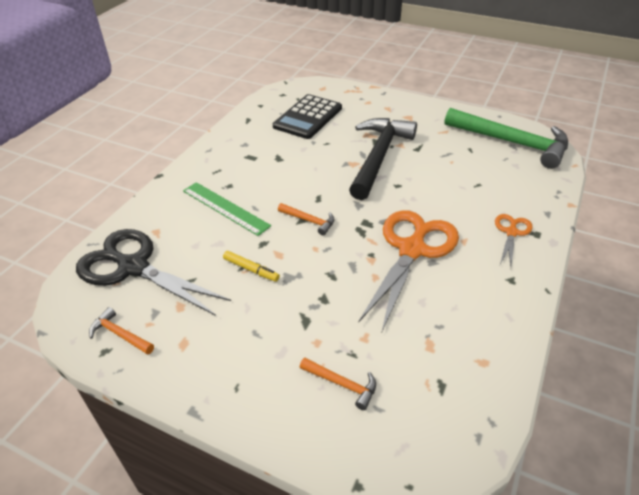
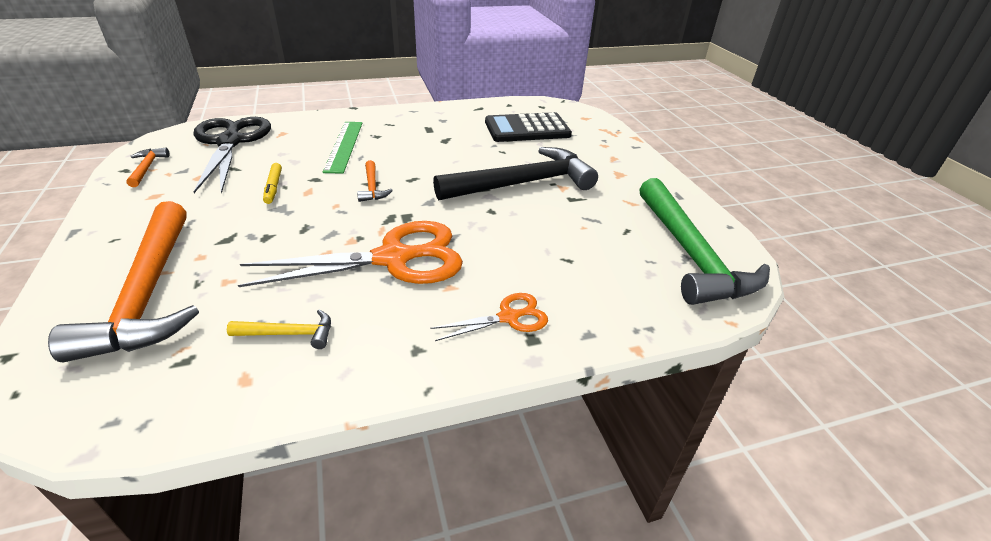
camera: 45 degrees right, 5 degrees down
(342, 384) = (149, 293): orange hammer -> orange hammer, size x2.37
(453, 327) = (289, 334): none -> yellow hammer

